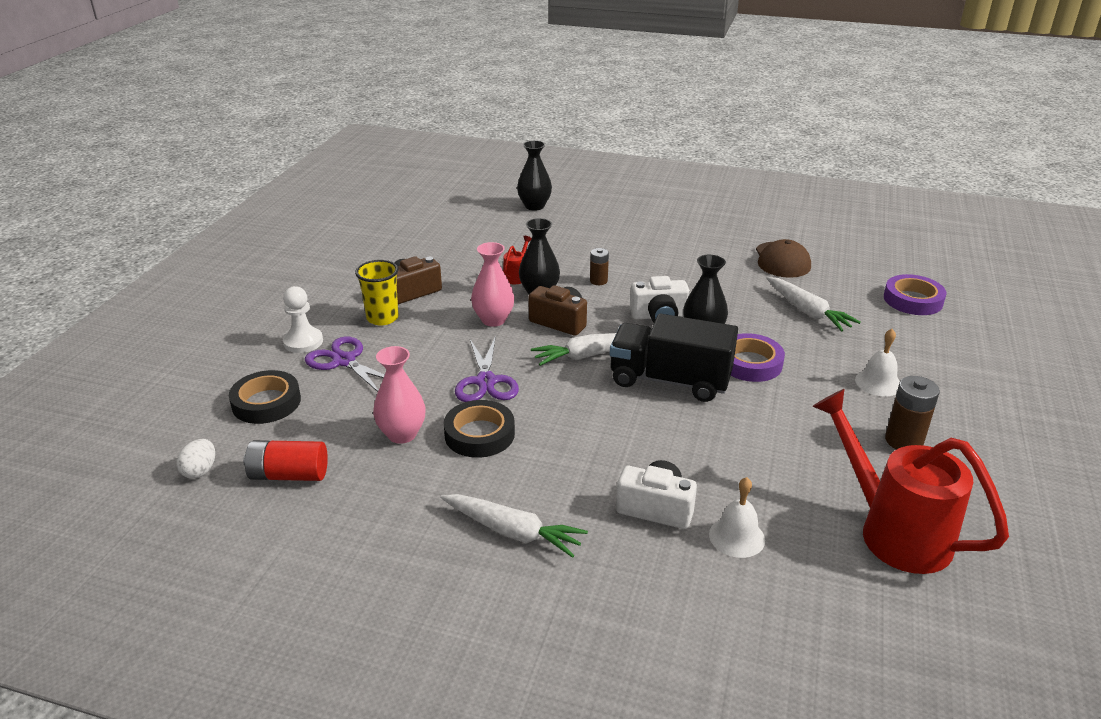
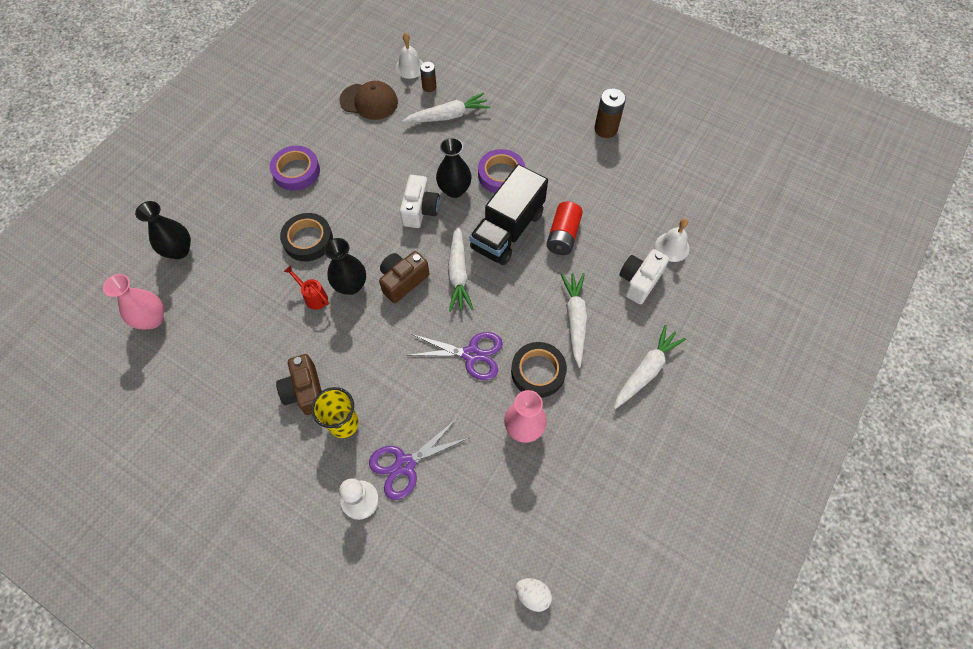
camera: 75 degrees left, 30 degrees up
(266, 402) = (450, 537): black tape -> black tape (308, 240)
(289, 475) = (554, 520): red battery -> red battery (563, 235)
(493, 320) = (381, 331): pink vase -> pink vase (152, 319)
(565, 454) = (575, 319): none -> white carrot
(598, 281) = (348, 236): brown battery -> brown battery (429, 87)
(878, 383) = (545, 115): white bell -> white bell (410, 67)
(893, 531) = (681, 170): red watering can -> none
(913, 300) = (456, 52): purple tape -> purple tape (296, 171)

